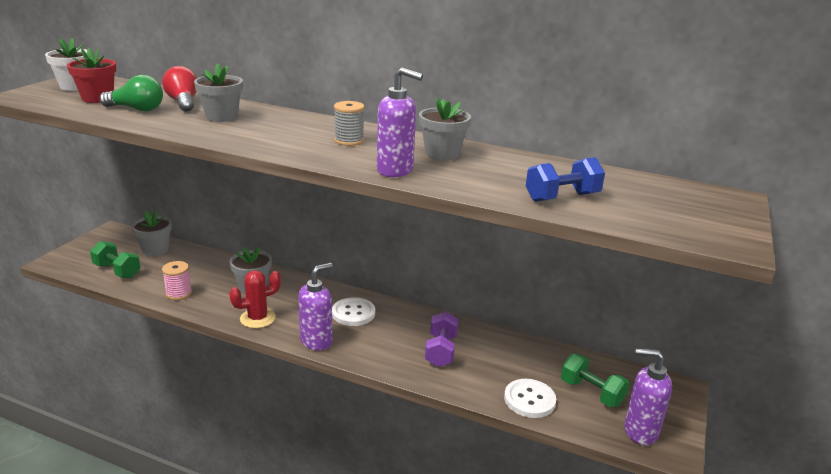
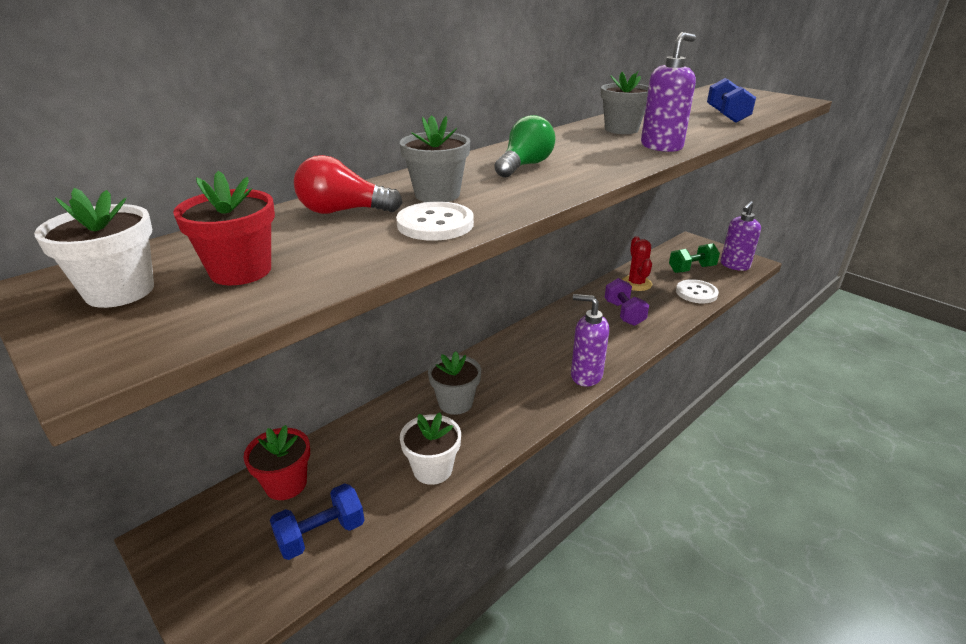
camera: 65 degrees left, 5 degrees up
(117, 271) = (321, 534): green dumbbell -> blue dumbbell
(137, 109) = (347, 242): green light bulb -> green light bulb (524, 166)
(155, 250) = (286, 484): grey flower pot -> red flower pot
(179, 293) = (432, 469): pink spool -> white flower pot
(257, 318) = (526, 408): red cactus -> red cactus (636, 283)
(316, 341) = (586, 376): purple soap dispenser -> purple soap dispenser turned 45 degrees counterclockwise
(349, 141) = (569, 151): grey spool -> none
(353, 313) = (544, 345): white button -> white button (435, 224)
(441, 351) = (624, 313): purple dumbbell -> purple dumbbell turned 45 degrees clockwise

